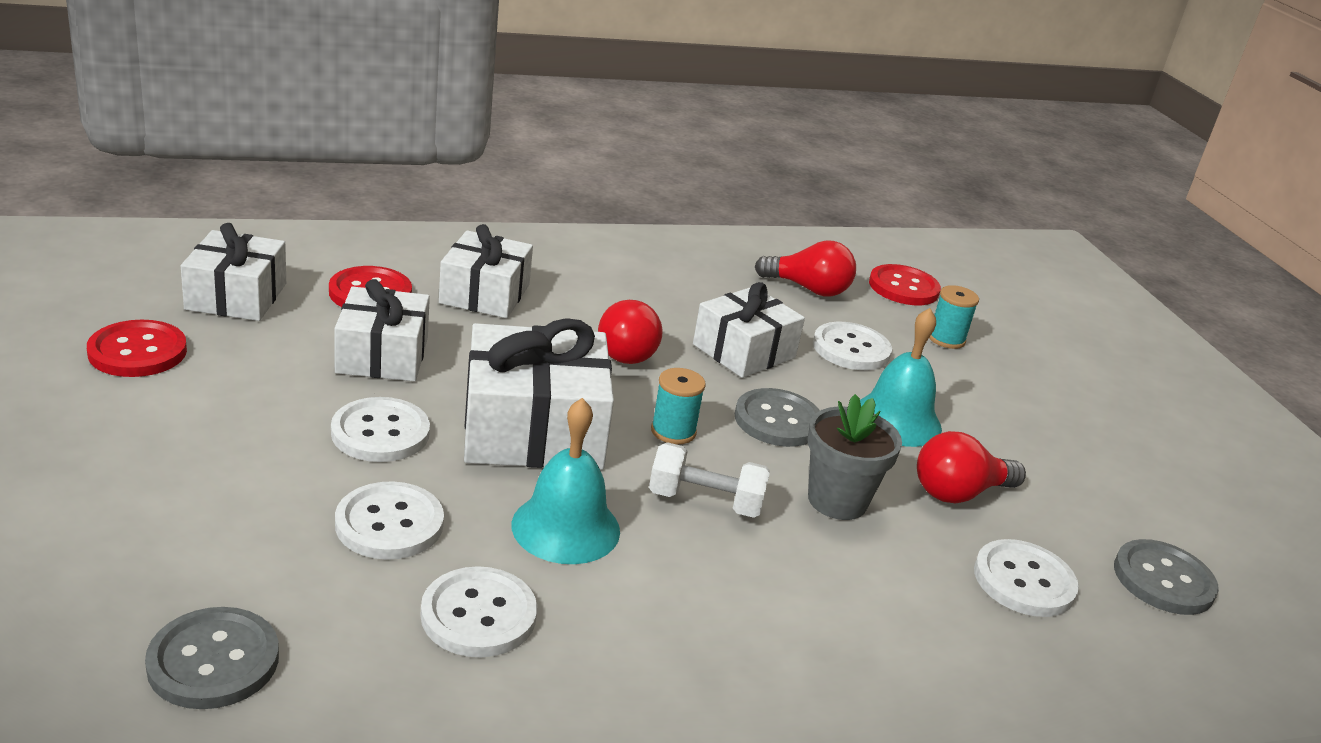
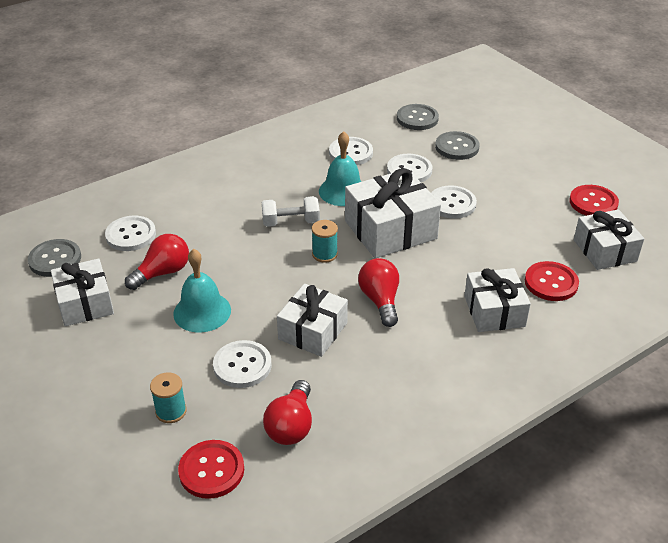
camera: 165 degrees right, 10 degrees up
(382, 355) = (497, 243): white gift -> white gift (85, 303)
(777, 420) = (273, 283): grey button -> grey button (457, 147)
(808, 289) = (291, 426): red light bulb -> red light bulb turned 75 degrees counterclockwise
(837, 500) = (227, 245): grey flower pot -> none

